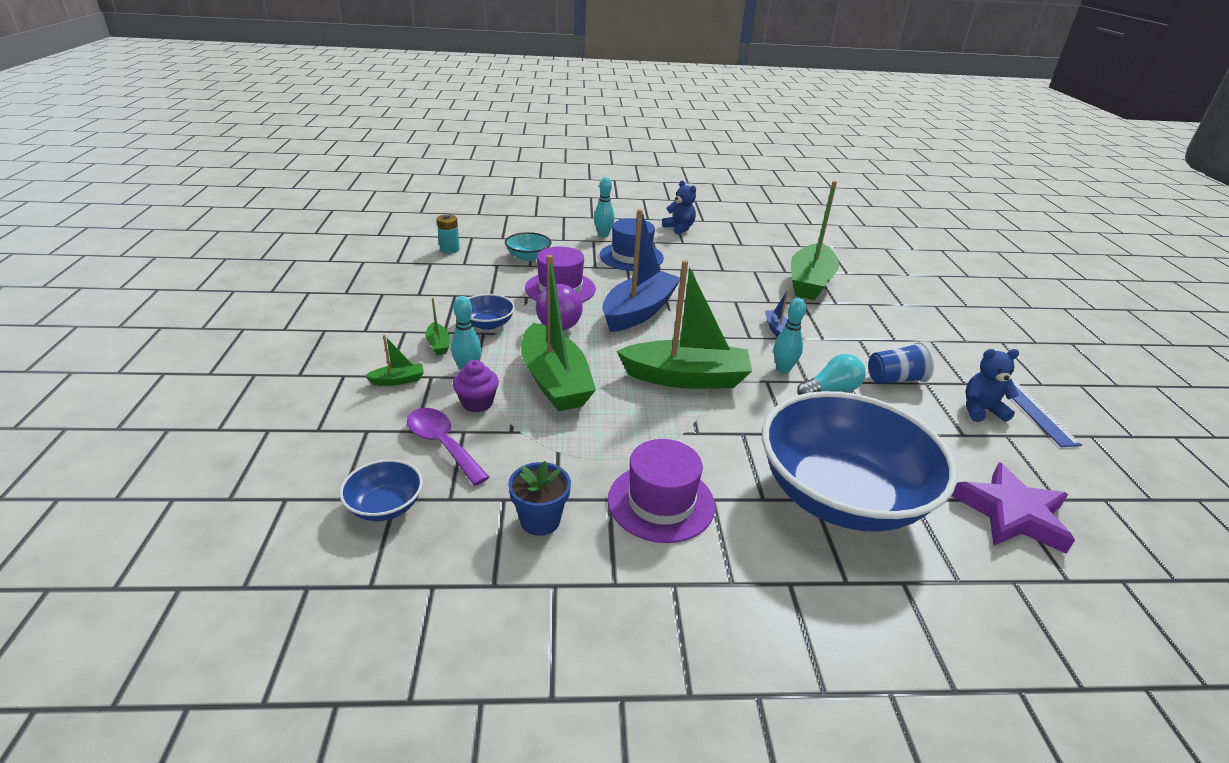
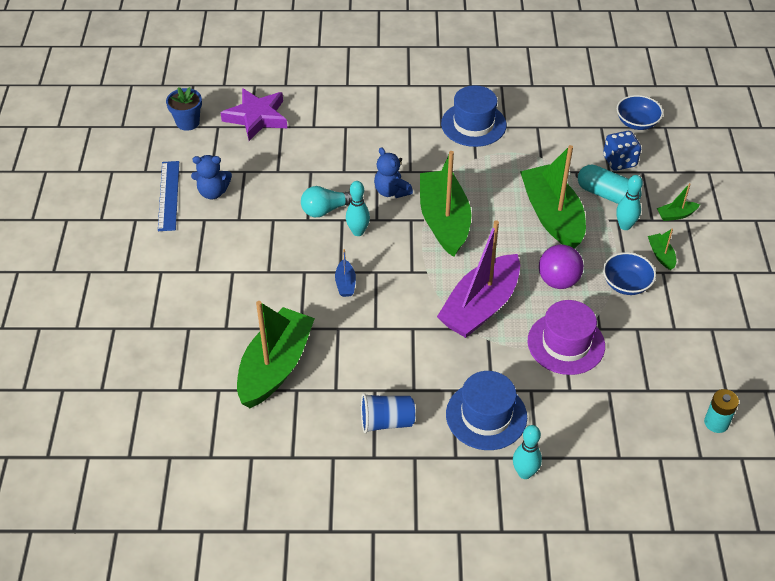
camera: 175 degrees left, 15 degrees up
(442, 444) = (619, 161): purple spoon -> blue dice
(477, 403) = (607, 195): purple cupcake -> turquoise capsule
(528, 257) = (615, 409): turquoise bowl -> none
(540, 520) = (545, 115): blue flower pot -> blue flower pot (187, 122)
(639, 311) = (480, 307): blue boat -> purple boat
(661, 502) = (473, 124): purple hat -> blue hat
(679, 228) = (413, 500): blue teddy bear -> blue teddy bear (391, 191)
(686, 378) = (444, 221): green boat -> green boat turned 75 degrees clockwise
(841, 496) = (359, 128): blue bowl -> none
(895, 379) = (264, 222): blue cup -> blue cup (386, 422)

